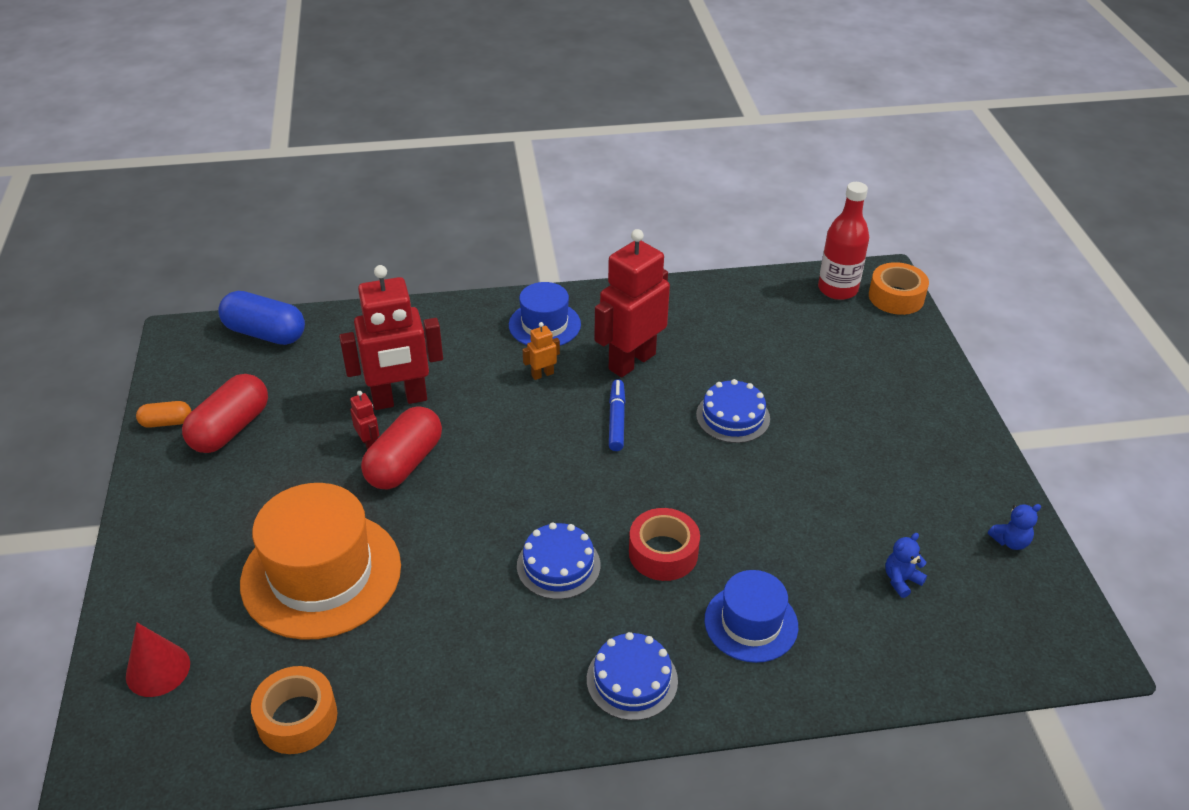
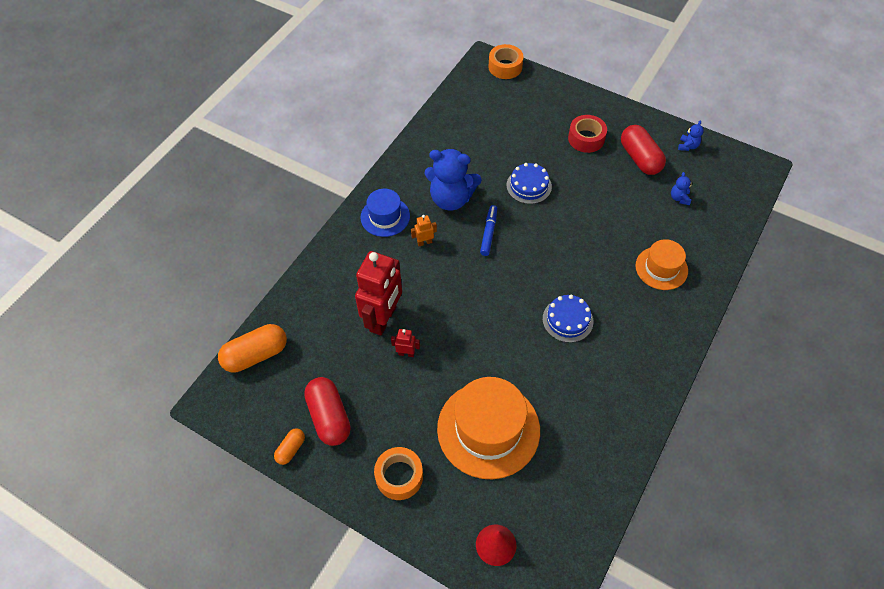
camera: 50 degrees left, 15 degrees up
(265, 333) = (256, 355): blue capsule -> orange capsule
(297, 718) = (579, 491): orange tape -> orange tape (399, 476)
(404, 463) = (437, 345): red capsule -> red capsule (640, 158)
(542, 374) = (424, 242): orange robot -> orange robot turned 60 degrees clockwise
(616, 420) = (488, 233): blue marker -> blue marker turned 60 degrees clockwise
(631, 361) = (451, 199): red robot -> blue teddy bear
(632, 680) = (659, 334): blue cake -> none
(663, 553) = (594, 273): red tape -> red tape (586, 138)
(751, 623) = (661, 268): blue hat -> orange hat
(837, 289) = (478, 83): red bottle -> none

